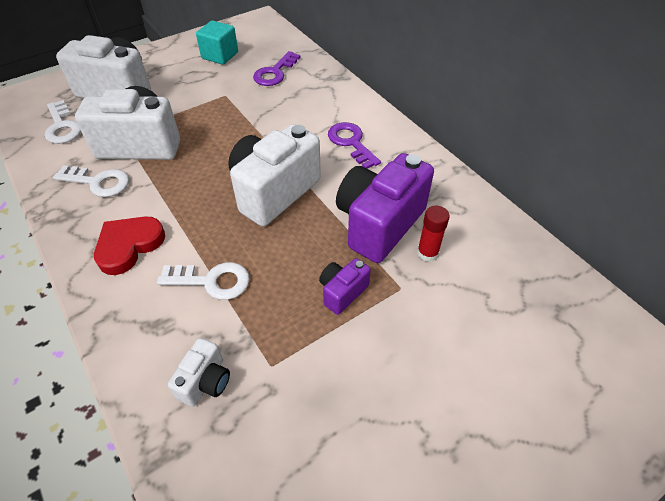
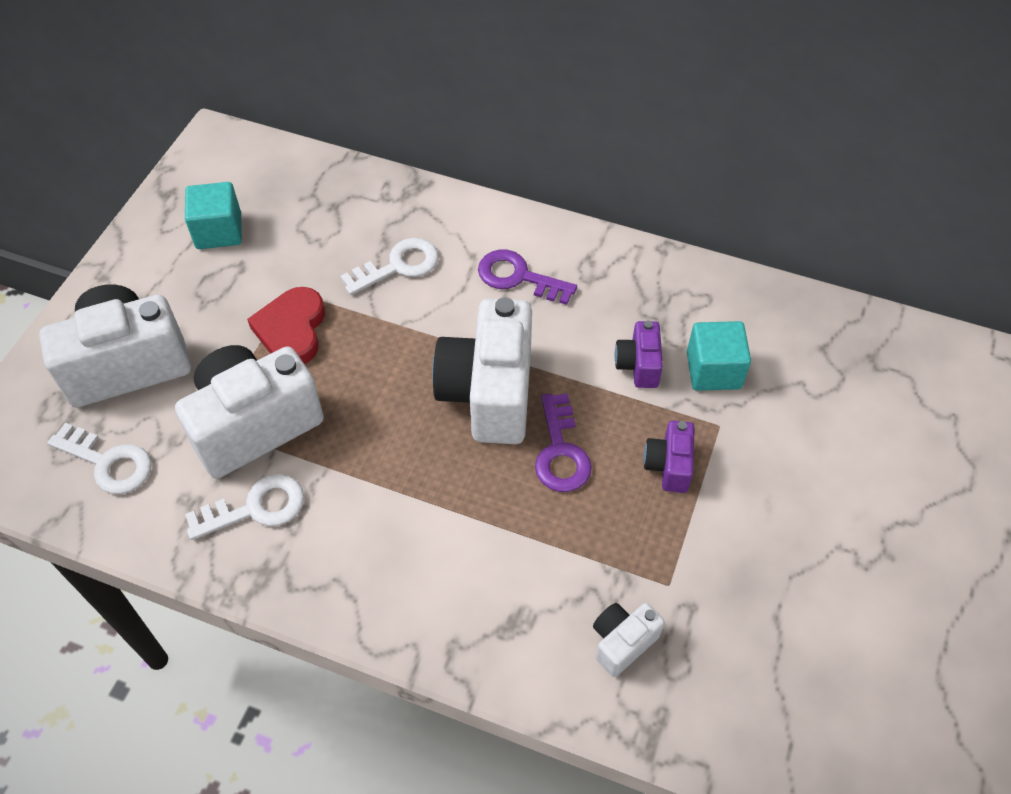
camera: 35 degrees left, 5 degrees up
(129, 246) = (387, 560): red heart -> red heart (292, 330)
(205, 381) = (622, 642): white camera -> white camera turned 120 degrees counterclockwise
(212, 281) = (524, 539): white key -> white key (398, 266)
(275, 73) = (326, 221): purple key -> purple key (561, 451)
(379, 224) = (638, 365): purple camera -> purple camera, size x0.48
(427, 253) = (713, 370): red glue stick -> turquoise cube

